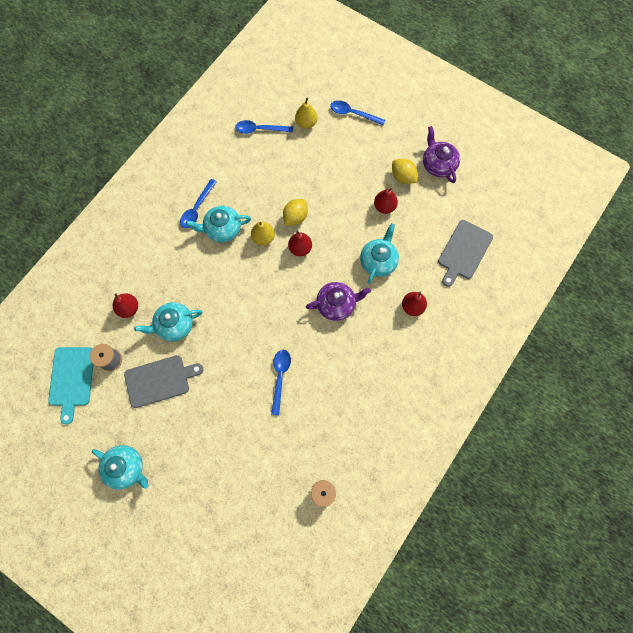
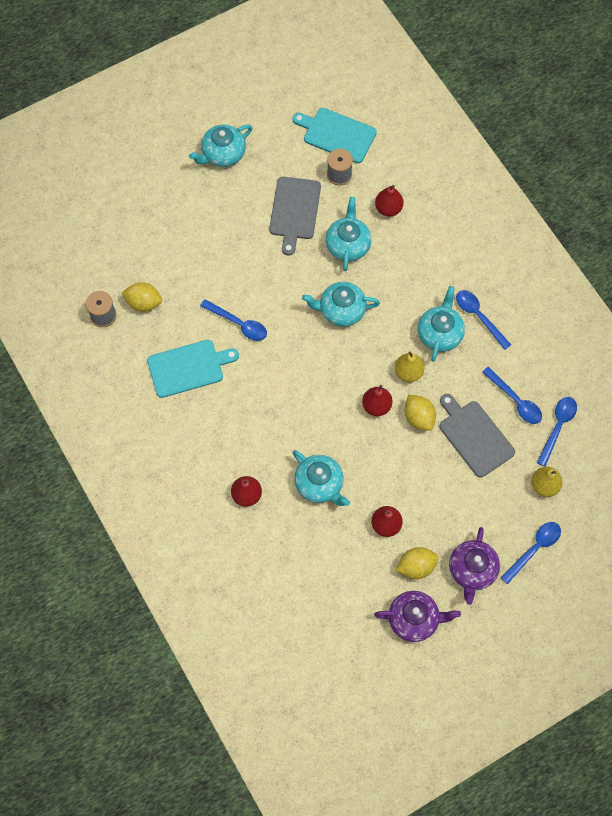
camera: 115 degrees right, 5 degrees down
(234, 305) = (341, 310): none -> turquoise teapot
(252, 161) = (515, 401): none -> blue spoon
(296, 463) = (144, 303): none -> yellow lemon
(335, 398) = (188, 368): none -> turquoise cutting board
(336, 304) = (290, 415): purple teapot -> purple teapot (472, 570)
(464, 251) = (284, 588): grey cutting board -> grey cutting board (474, 436)

